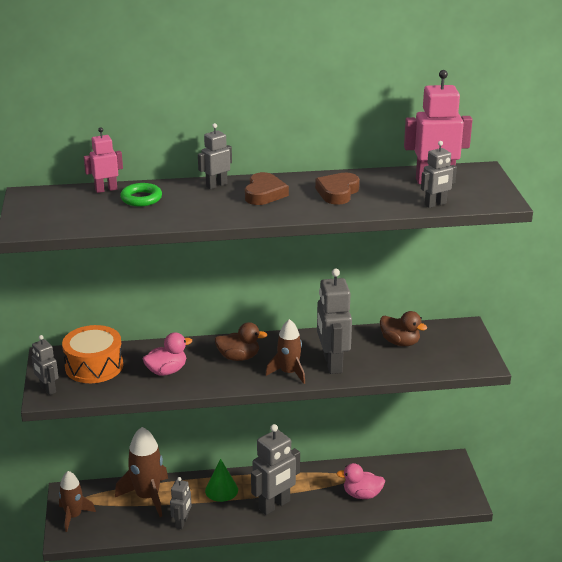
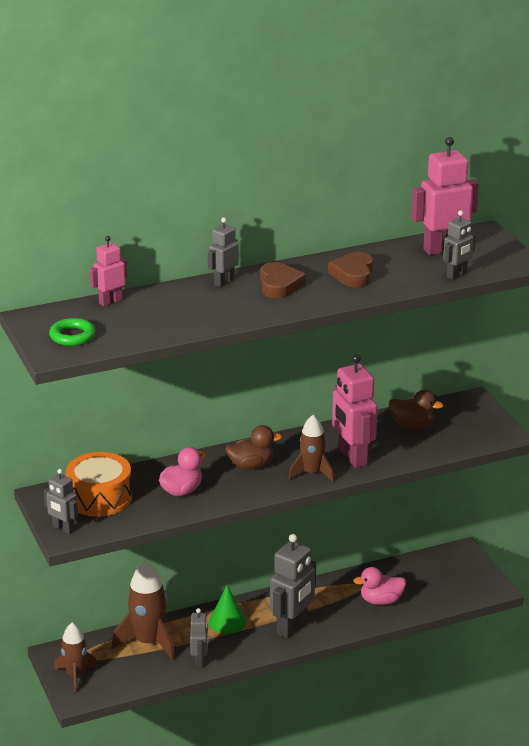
camera: 15 degrees left, 0 degrees up
(141, 198) = (155, 306): green ring -> green ring (72, 336)
(332, 364) = (352, 457): grey robot -> pink robot

